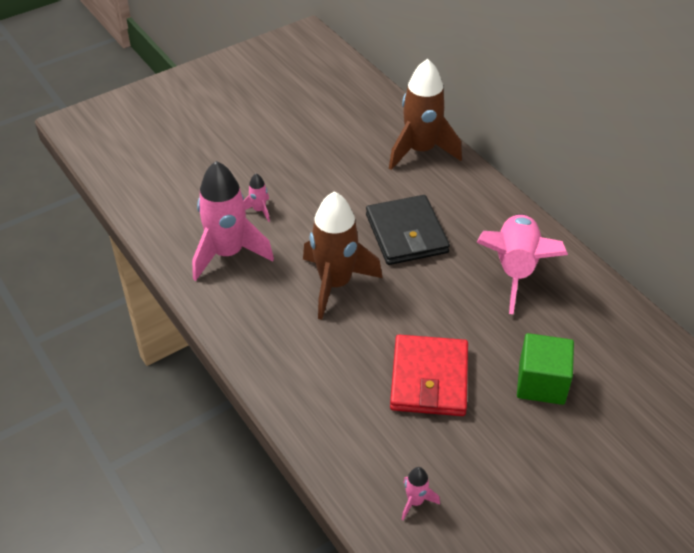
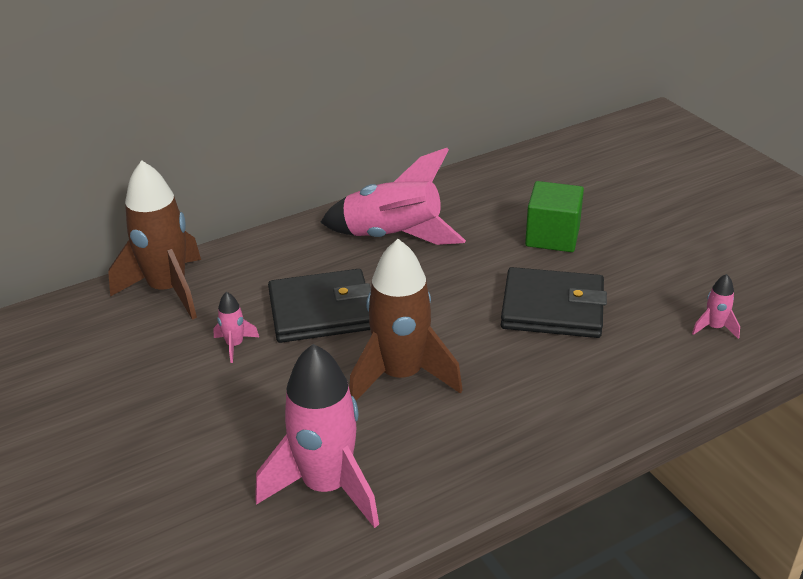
camera: 85 degrees left, 10 degrees down
(259, 210) = (240, 451): pink rocket -> pink rocket (235, 345)
(429, 379) = (552, 308): red wallet -> black wallet

